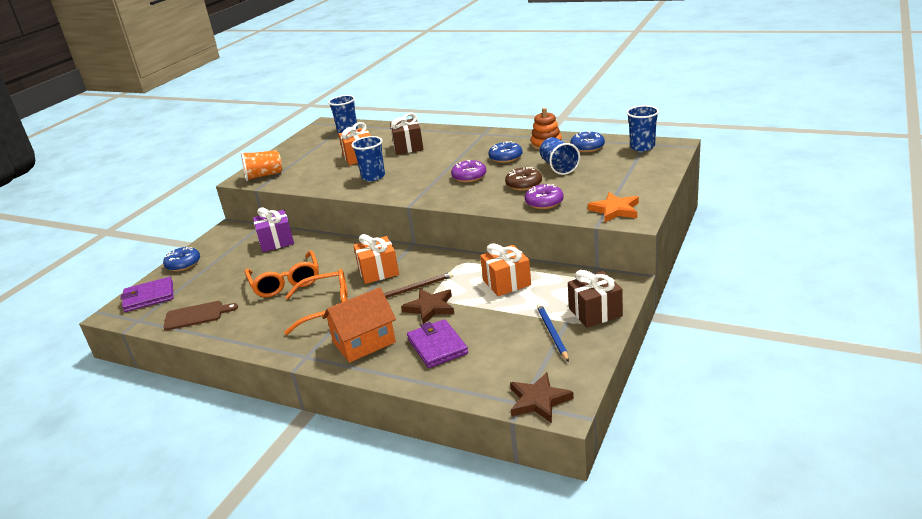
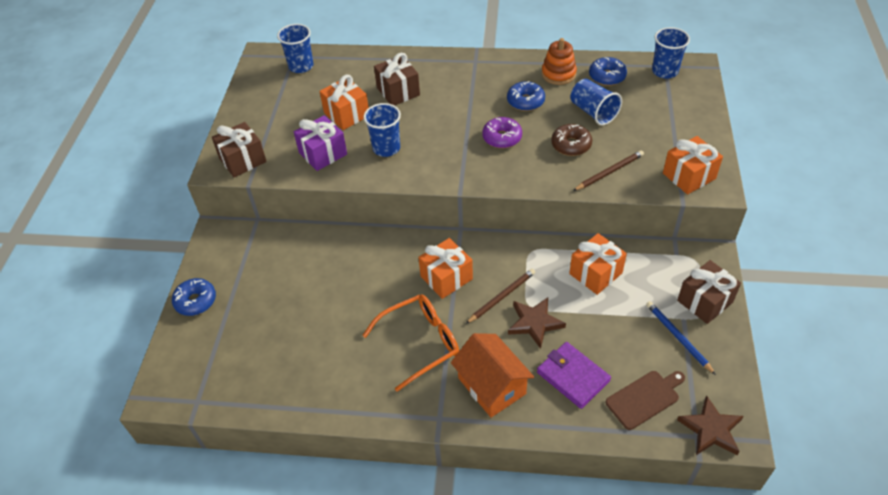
camera: 20 degrees left, 20 degrees up
(149, 297) = (185, 361): purple wallet -> none
(197, 315) = (268, 380): brown cutting board -> brown cutting board (645, 398)
(264, 176) = (243, 160): orange cup -> brown gift
(276, 242) = (293, 247): purple gift -> purple gift (323, 153)
(286, 282) = (346, 311): orange glasses -> none
(364, 342) = (492, 386): orange house -> orange house turned 75 degrees counterclockwise
(544, 202) = (609, 172): purple donut -> brown pencil
(615, 210) = (689, 176): orange star -> orange gift

